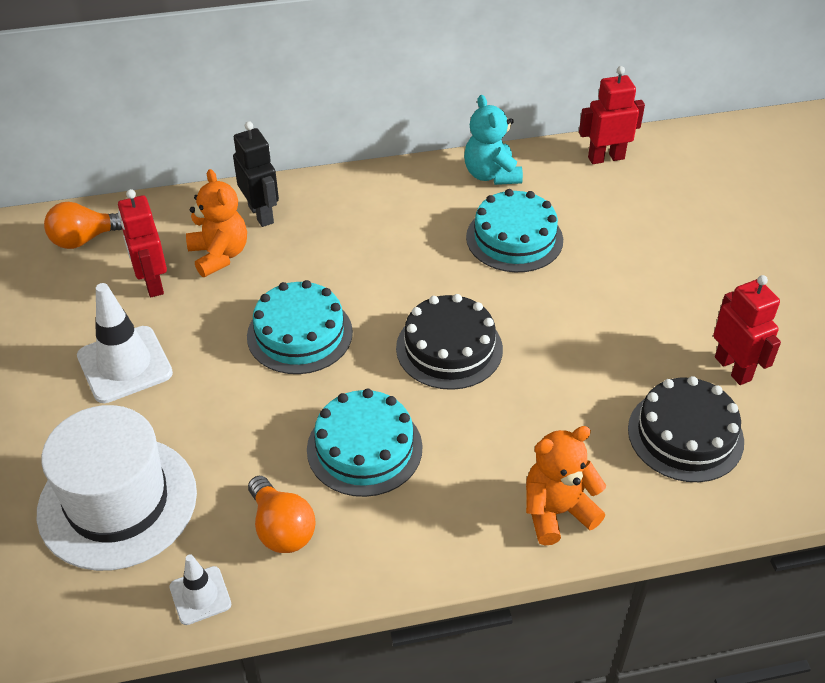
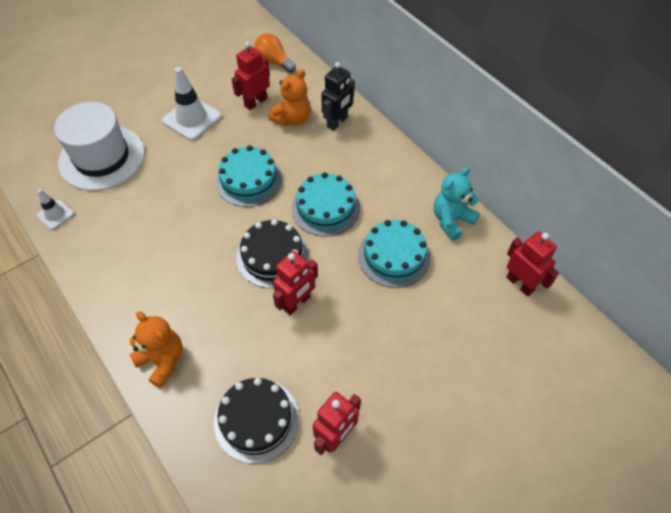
camera: 65 degrees right, 10 degrees up
(281, 528) = (106, 230): orange light bulb -> none
(364, 448) = (175, 244): turquoise cake -> turquoise cake (325, 208)
(536, 347) = (297, 303): none -> red robot

